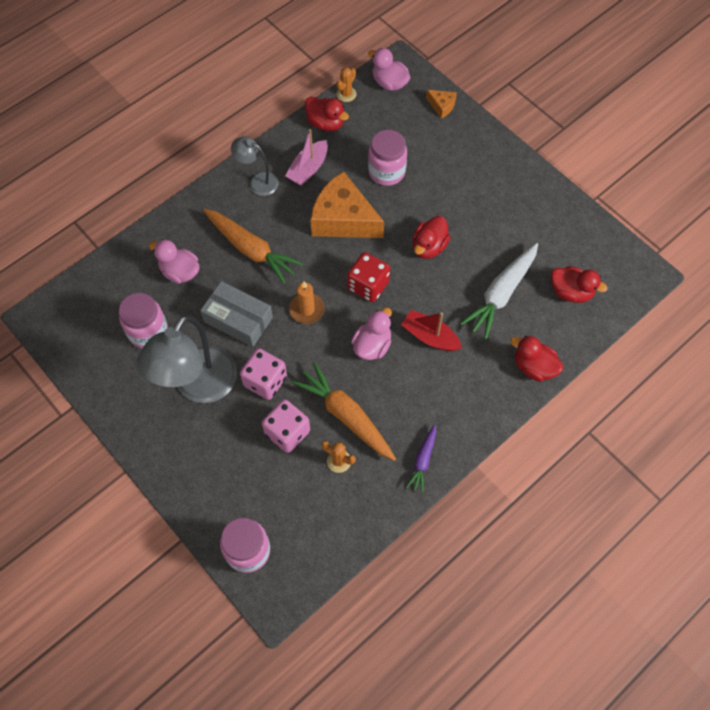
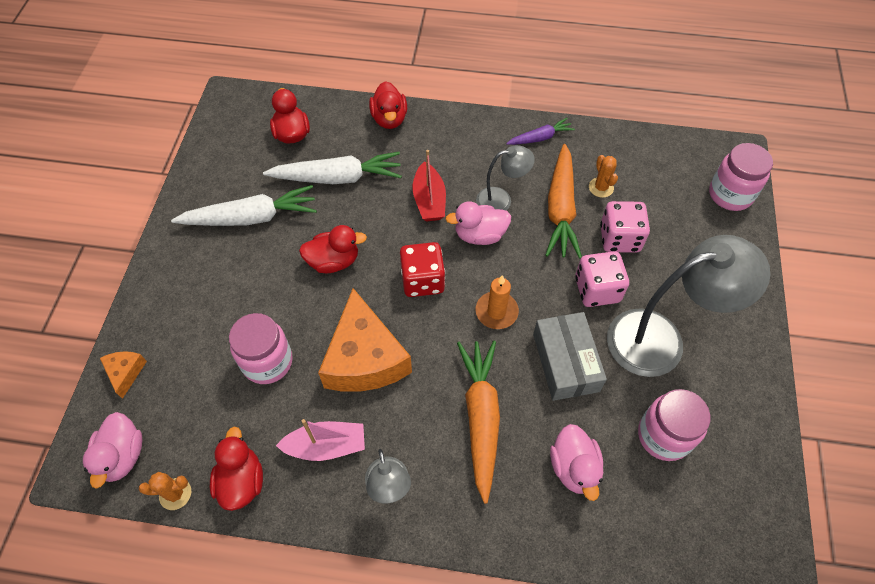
camera: 130 degrees left, 5 degrees down
(389, 383) = (501, 200): none -> grey lamp
(508, 223) = (251, 217): none -> white carrot

